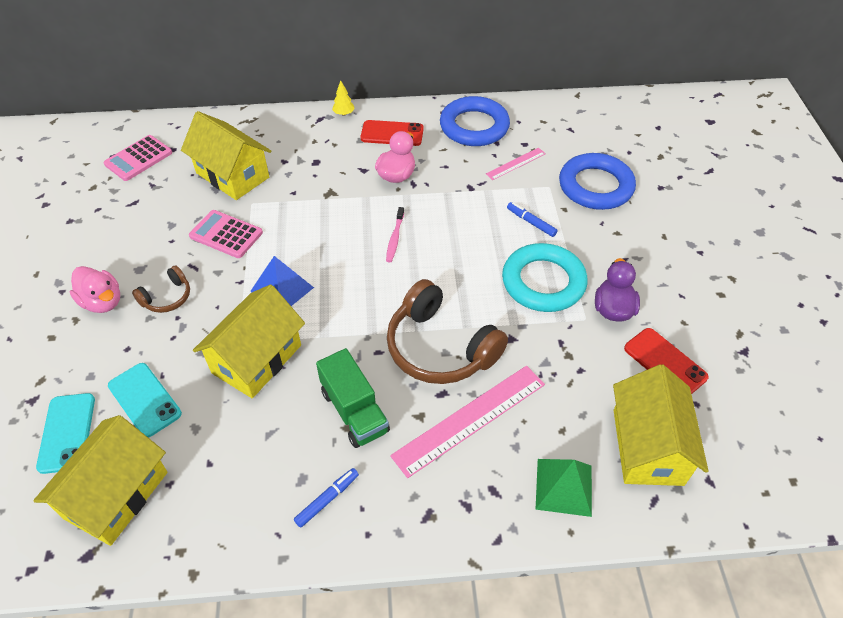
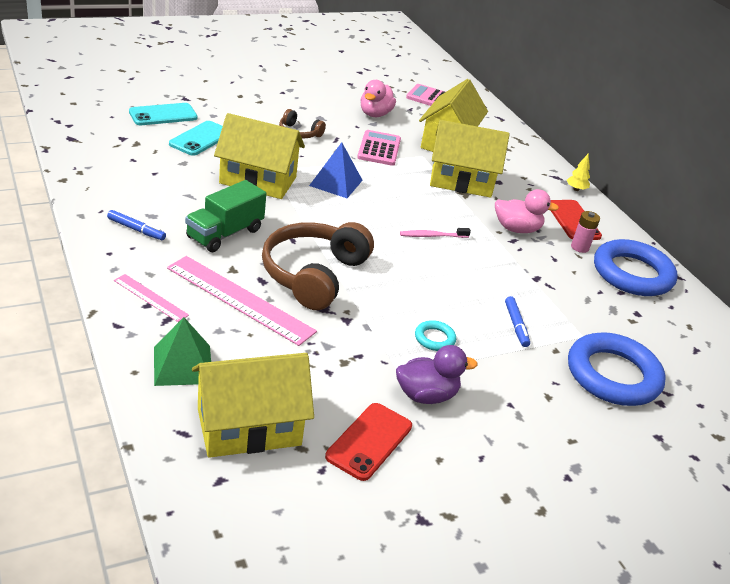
camera: 65 degrees right, 15 degrees down
(102, 302) = (281, 109): pink duck -> pink duck (375, 114)
(116, 495) = (119, 141): yellow house -> yellow house (461, 181)
(432, 144) = (579, 247): none -> pink battery
(516, 164) = (599, 308): pink ruler -> pink ruler (150, 298)
(531, 222) = (516, 325): blue marker -> blue marker turned 150 degrees clockwise
(543, 282) = (434, 338): turquoise ring -> turquoise ring, size x0.44

